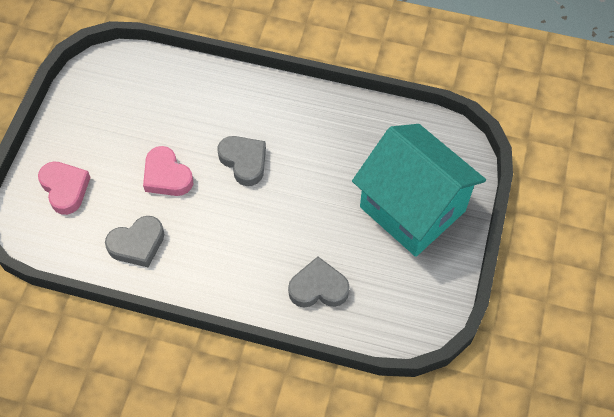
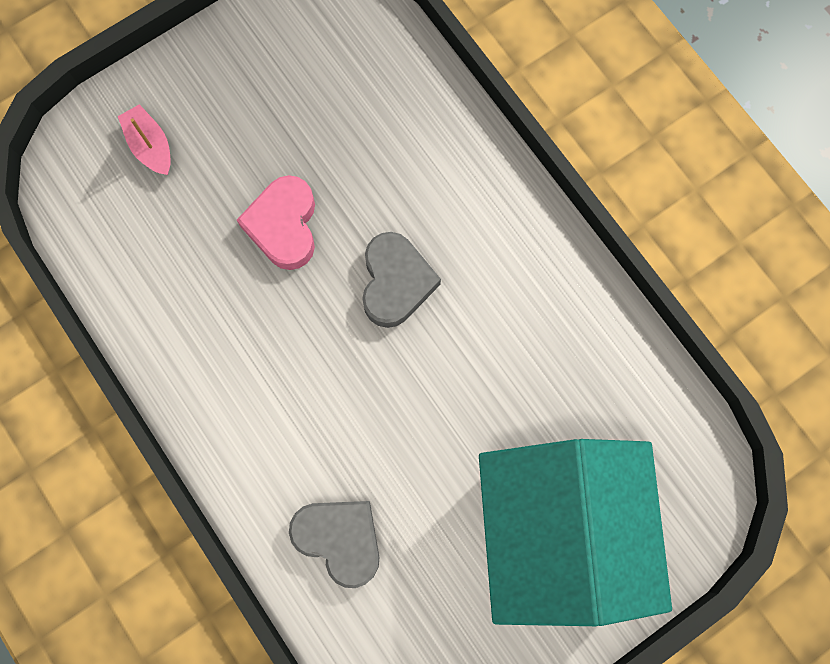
camera: 40 degrees right, 15 degrees up
(65, 189) = (150, 146): pink heart -> pink boat
(137, 244) = (173, 293): grey heart -> none

